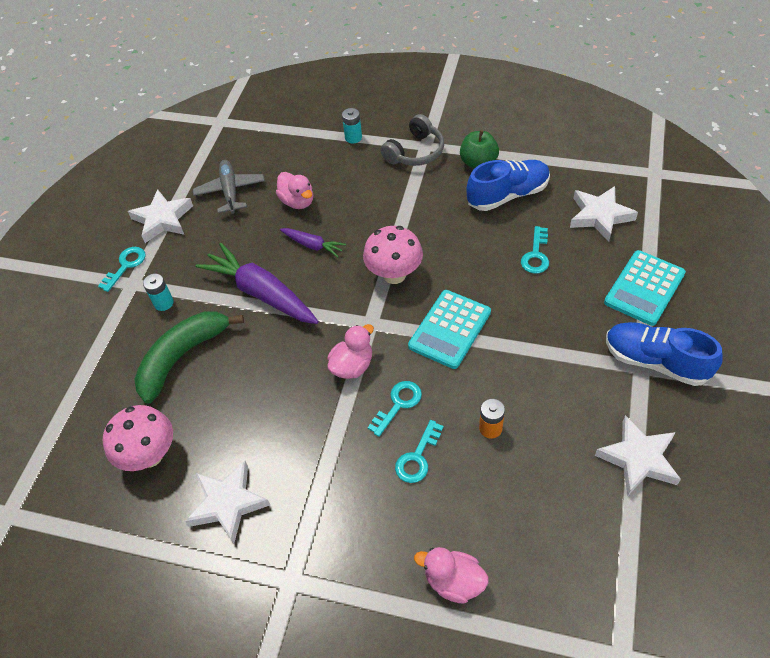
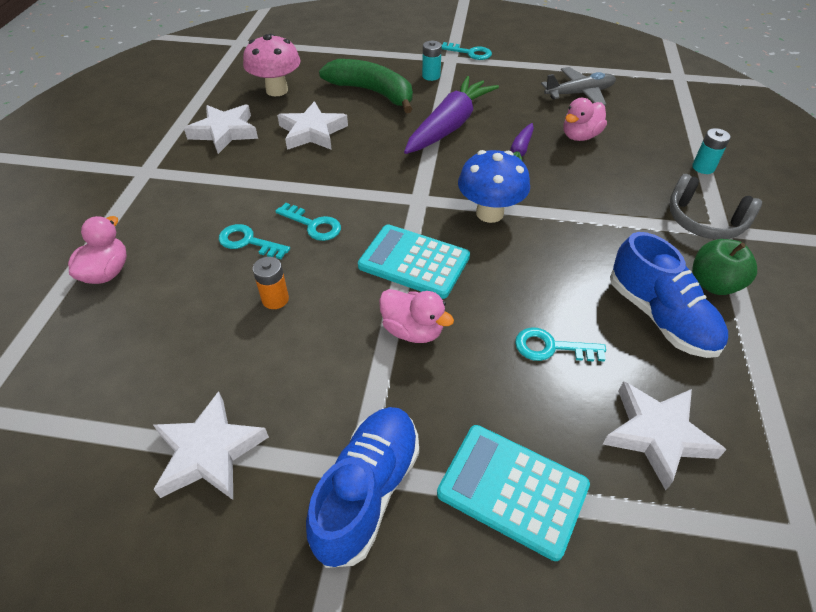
camera: 80 degrees right, 5 degrees down
(163, 219) = (529, 63): white star -> white star (312, 132)
(352, 366) = (362, 190): pink duck -> pink duck (413, 330)
(394, 274) = (489, 213): pink mushroom -> blue mushroom

